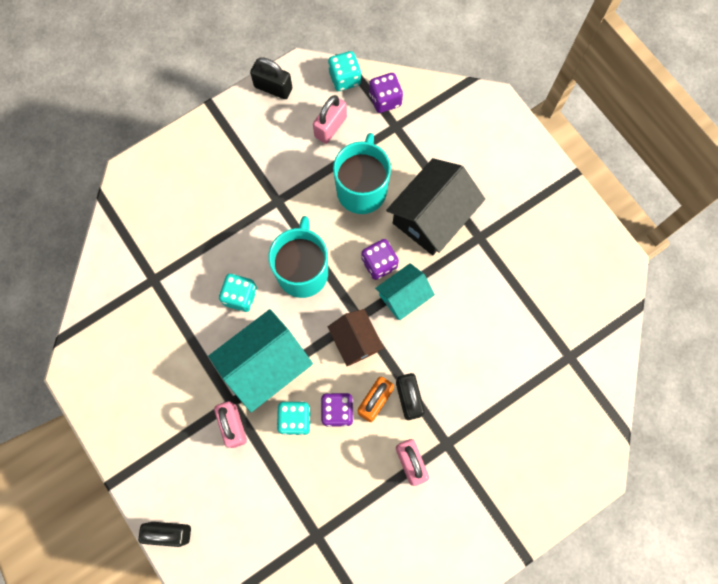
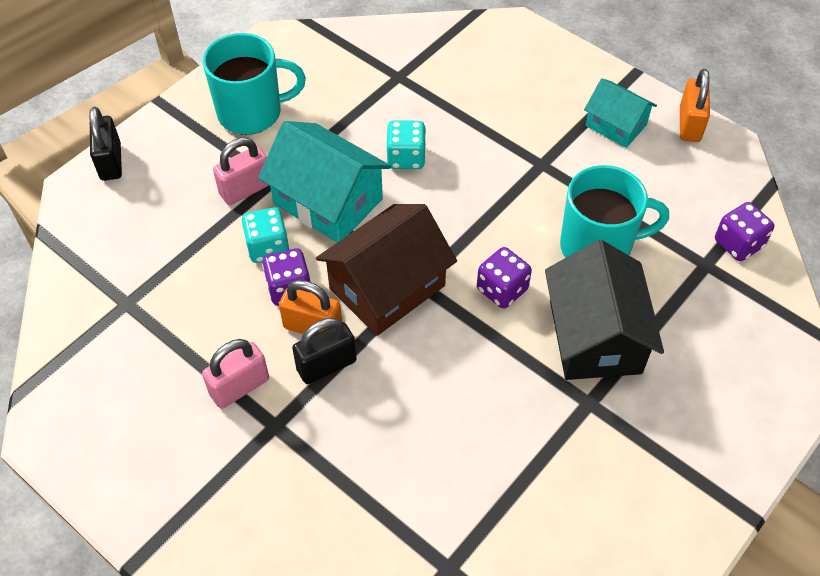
camera: 75 degrees right, 20 degrees down
(273, 88) = (689, 124): black padlock -> orange padlock
(303, 271) = (460, 210): turquoise mug -> turquoise mug (252, 113)
(330, 127) = (667, 194): pink padlock -> none
(345, 78) = (744, 193): turquoise dice -> none
(355, 341) = (387, 287): brown house -> brown house, size x1.69
(403, 296) = (467, 327): turquoise house -> turquoise house (616, 125)
(432, 216) = (595, 336): black house -> black house turned 60 degrees clockwise

